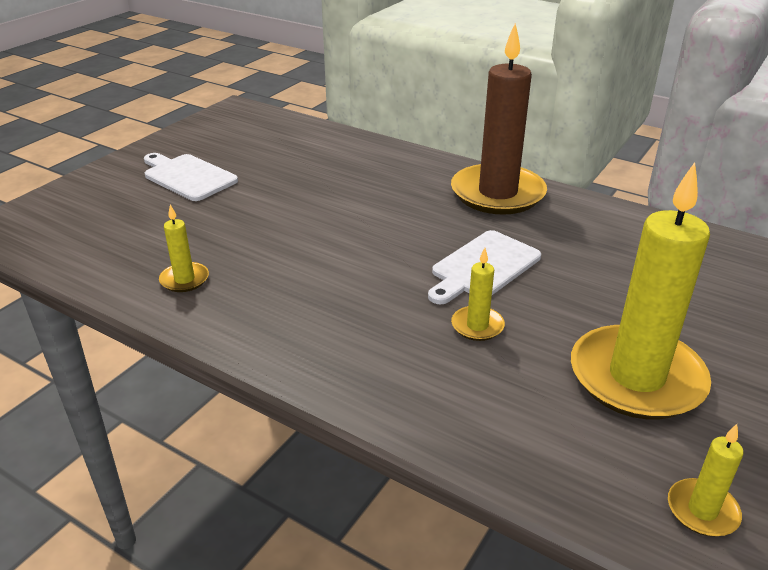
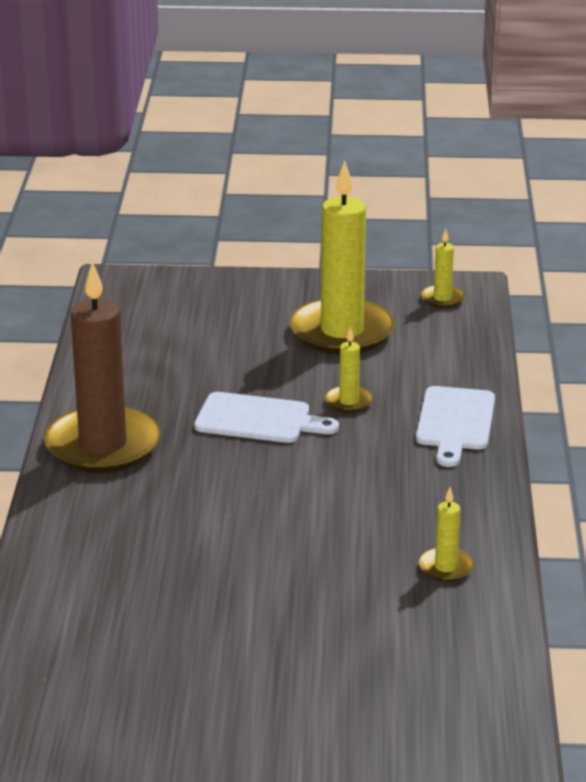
camera: 120 degrees left, 5 degrees down
(187, 176) = (252, 674): white cutting board -> white cutting board (455, 422)

